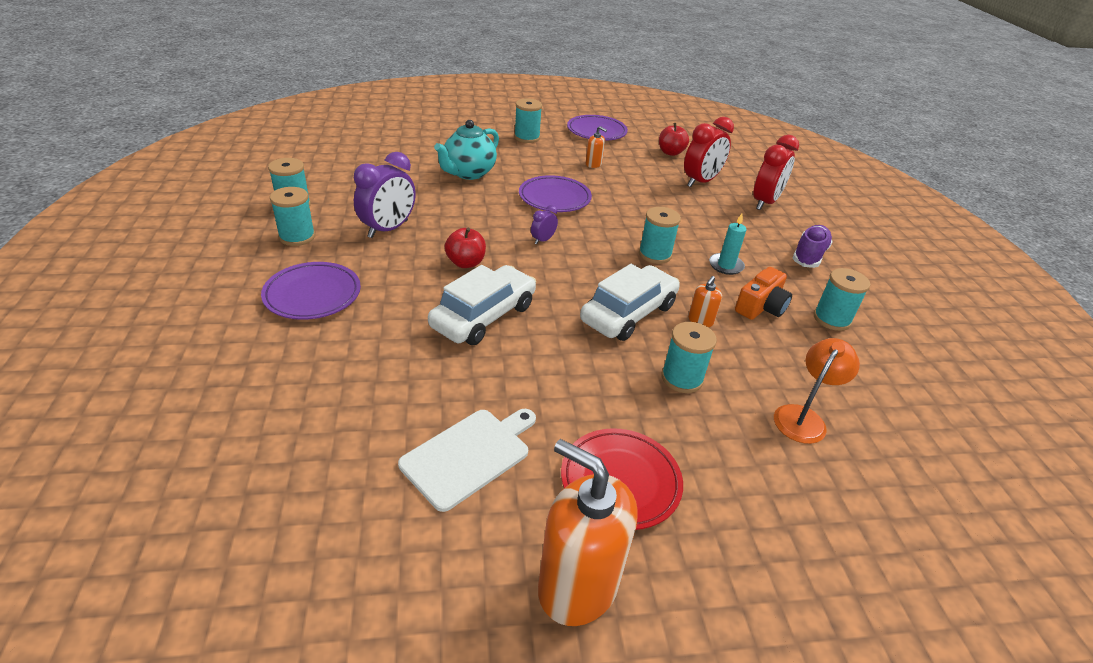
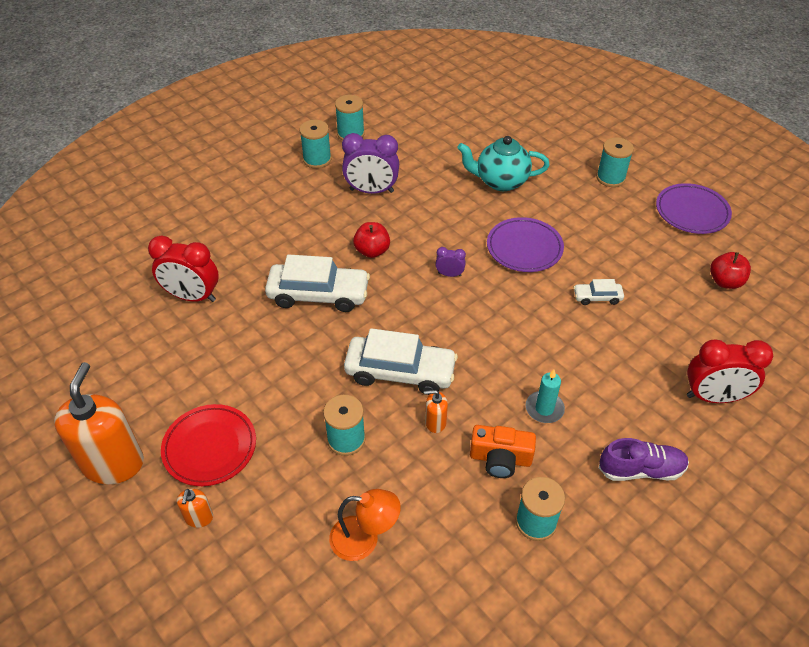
camera: 60 degrees right, 10 degrees up
(312, 295) = (264, 206): purple plate -> none
(469, 455) = (180, 361): white cutting board -> none
(593, 164) = (619, 242): orange soap dispenser -> orange soap dispenser (199, 518)
(637, 196) = (597, 297): none -> white car
(655, 254) = (507, 352): turquoise spool -> none
(700, 182) = (690, 329): red clock -> red clock (192, 296)

